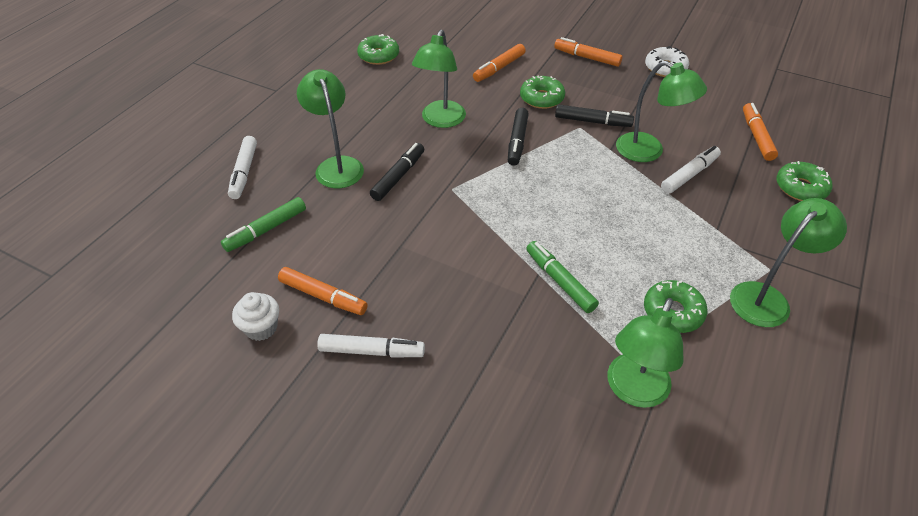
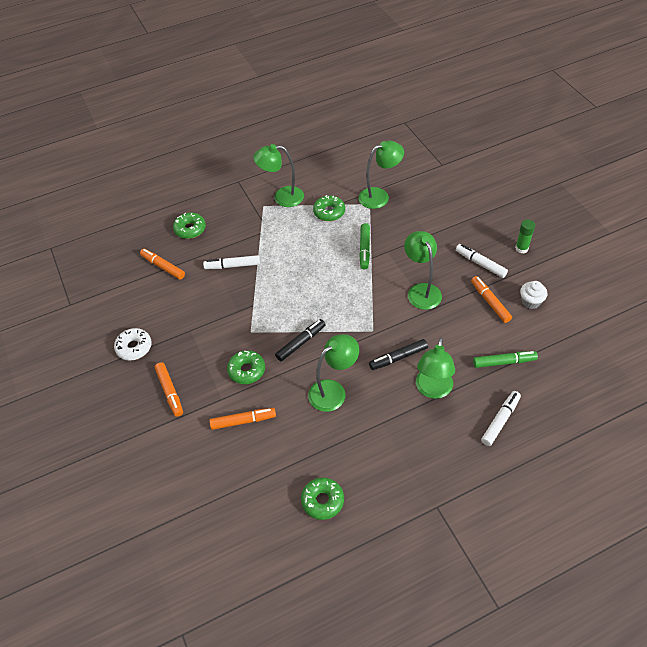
camera: 140 degrees left, 5 degrees up
(316, 421) = (521, 248): none -> green glue stick
(592, 121) = (238, 331): black marker -> none
(649, 151) = (234, 291): green lamp -> green lamp (421, 290)
(756, 136) = (163, 267): orange marker -> orange marker turned 90 degrees clockwise

